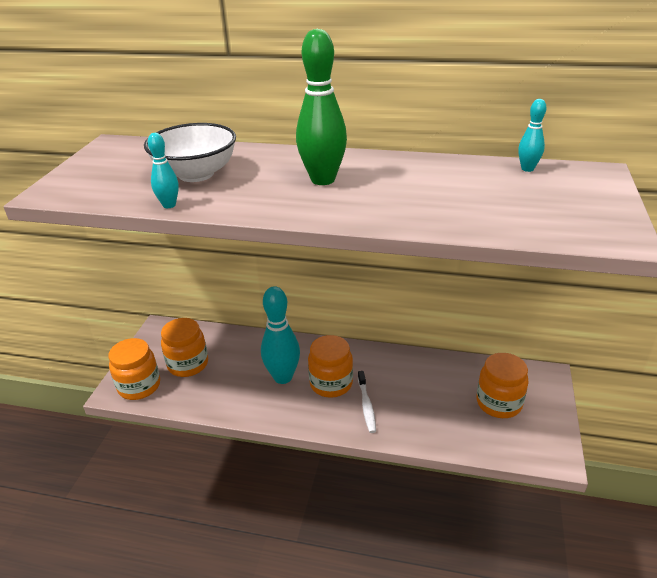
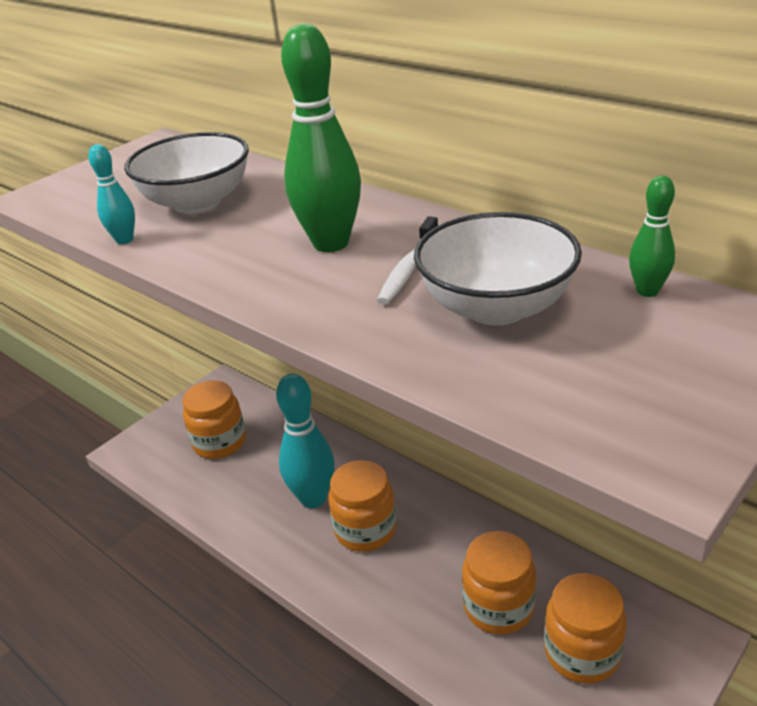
camera: 30 degrees right, 0 degrees up
(139, 386) = (152, 452): orange jar -> orange jar (498, 607)
(366, 405) = (389, 579): white toothbrush -> white toothbrush (408, 269)
(461, 192) = (496, 307): none -> white bowl
(527, 169) = (647, 291): turquoise bowling pin -> green bowling pin

